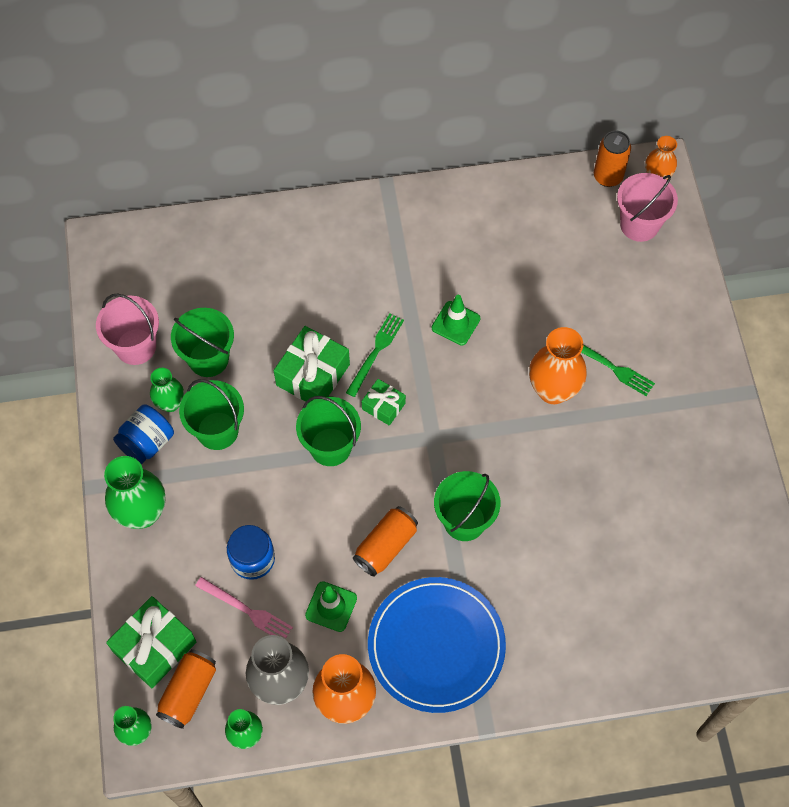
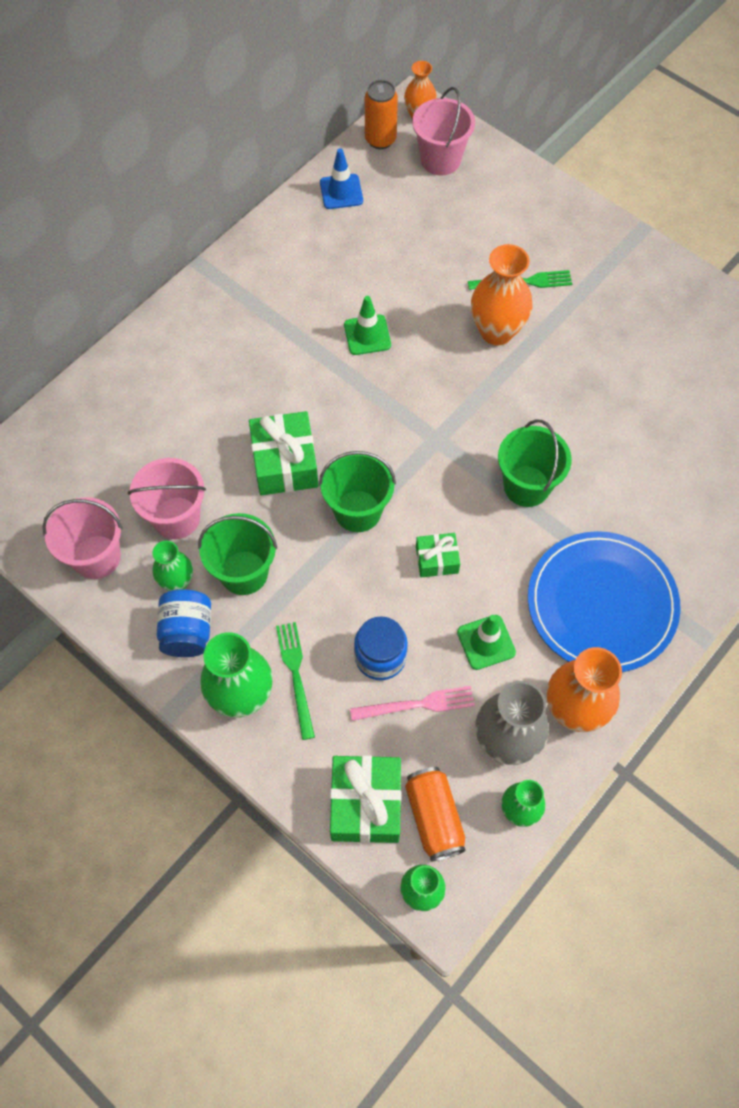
camera: 40 degrees left, 0 degrees up
(208, 358) = (176, 518): green bucket -> pink bucket
(376, 352) = (322, 405): green fork -> green fork (296, 675)
(383, 406) = (371, 444): green gift -> green gift (437, 560)
(385, 546) = (483, 556): orange can -> none
(539, 198) = (341, 192): none -> blue traffic cone

